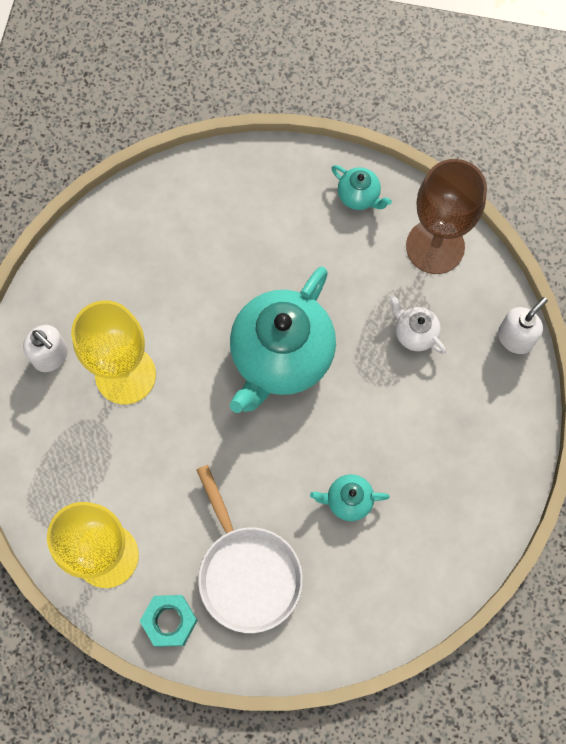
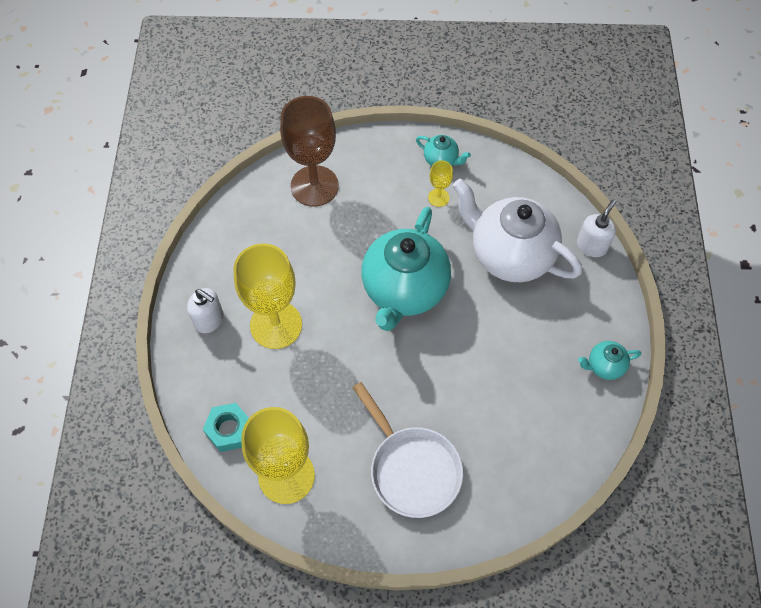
camera: 10 degrees left, 10 degrees down
(170, 621) = (352, 522): turquoise nut -> turquoise nut (229, 430)
(345, 245) = (438, 197): none -> yellow goblet
(348, 500) = (485, 395): turquoise teapot -> turquoise teapot (604, 366)
(415, 333) = (510, 255): white teapot -> white teapot, size x2.32
(435, 246) = (510, 188): brown goblet -> brown goblet (314, 186)

